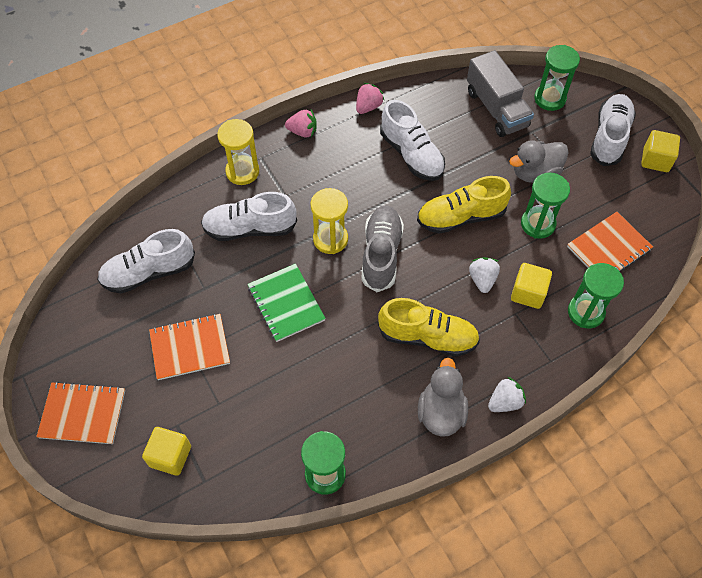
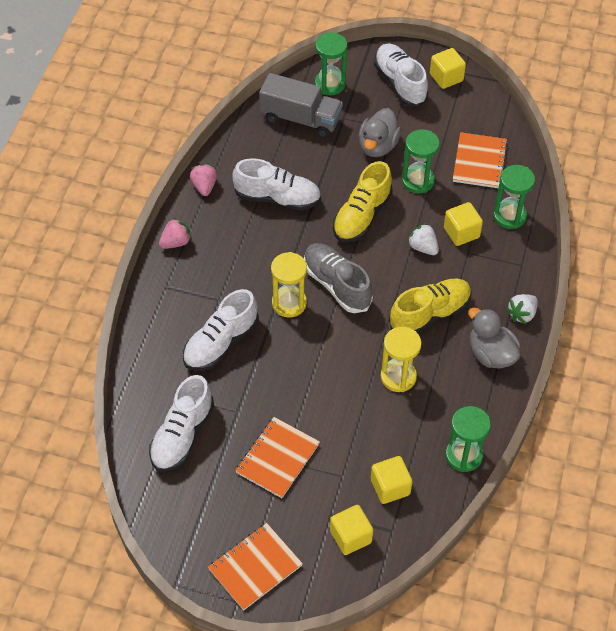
camera: 45 degrees left, 5 degrees down
(242, 171) = (164, 307): yellow hourglass -> yellow hourglass (398, 377)
(242, 445) = (390, 487): none -> yellow cube
(286, 303) = (310, 372): green notebook -> none
(504, 402) = (522, 314): white strawberry -> white strawberry turned 150 degrees counterclockwise

